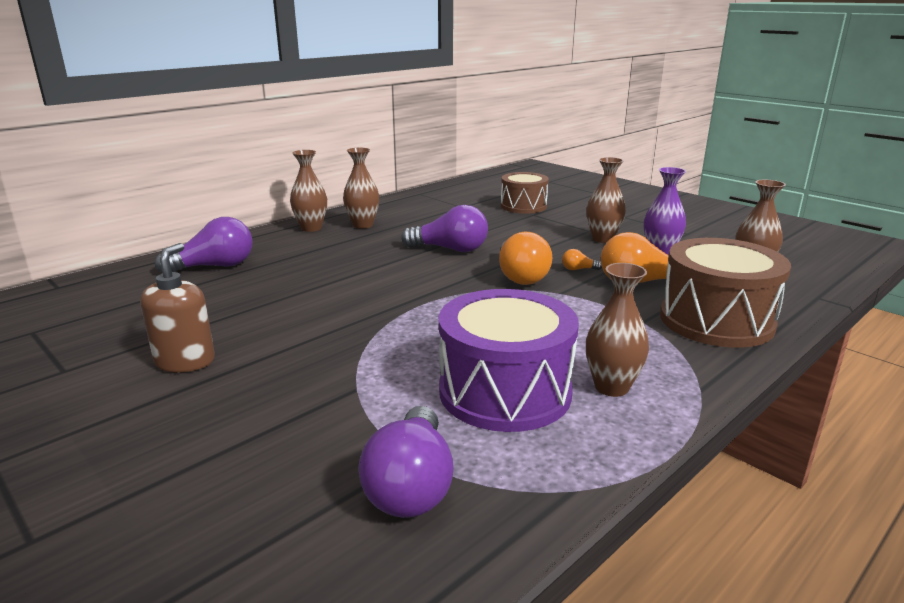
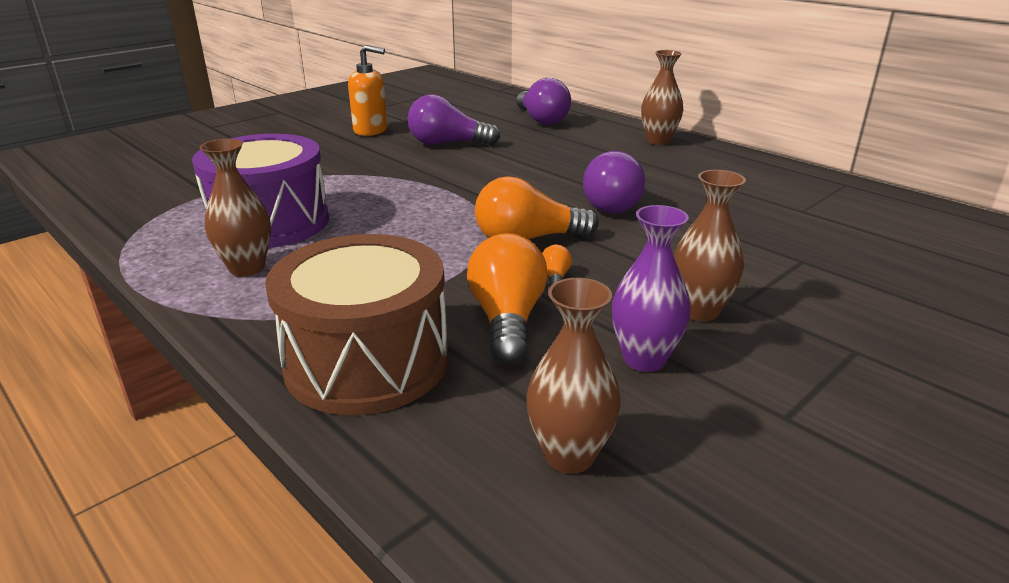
camera: 90 degrees right, 5 degrees up
(185, 361) = (371, 130): brown soap dispenser -> orange soap dispenser
(362, 225) = (681, 160): brown vase -> none
(411, 485) = (179, 193): purple light bulb -> purple light bulb (448, 143)
(523, 206) = (844, 255): brown drum -> none

